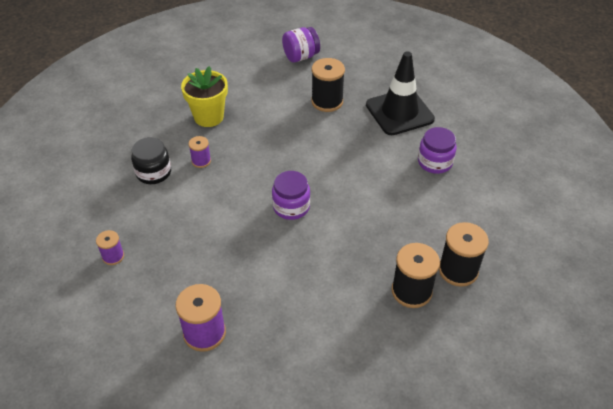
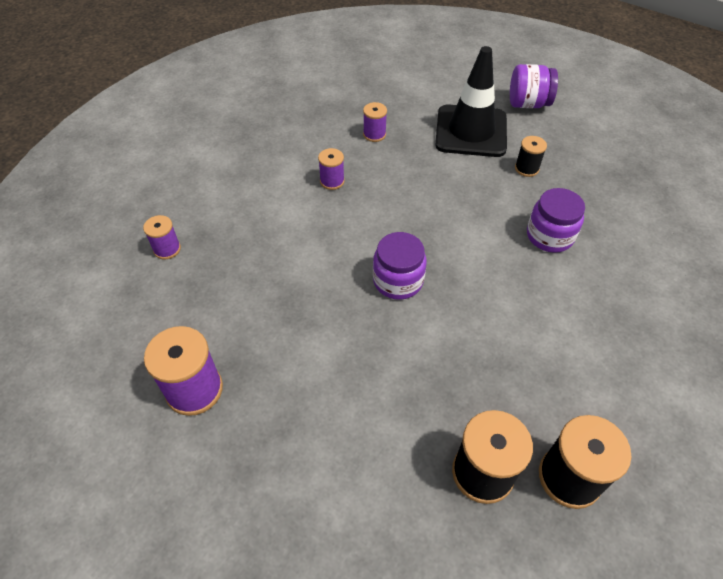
camera: 30 degrees right, 5 degrees up
(153, 172) = (273, 173): black jar -> none
(208, 117) = (374, 134): yellow flower pot -> purple spool
(327, 101) = (526, 168): black spool -> black spool, size x0.56
(399, 112) = (616, 218): black traffic cone -> black traffic cone (471, 131)
(435, 162) = (626, 305): purple jar -> purple jar (549, 236)

